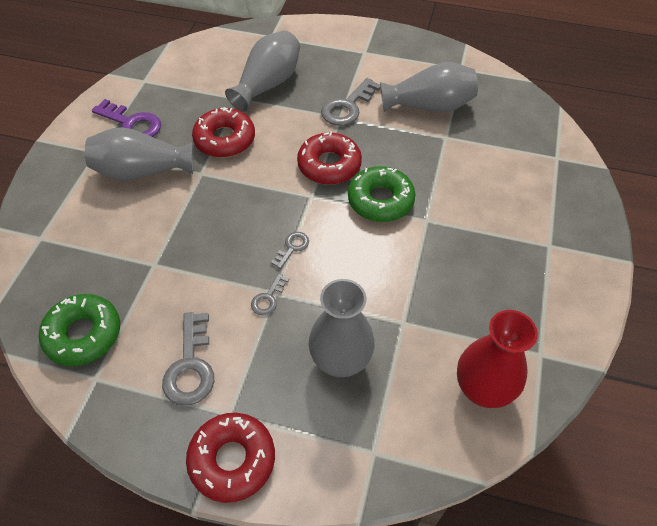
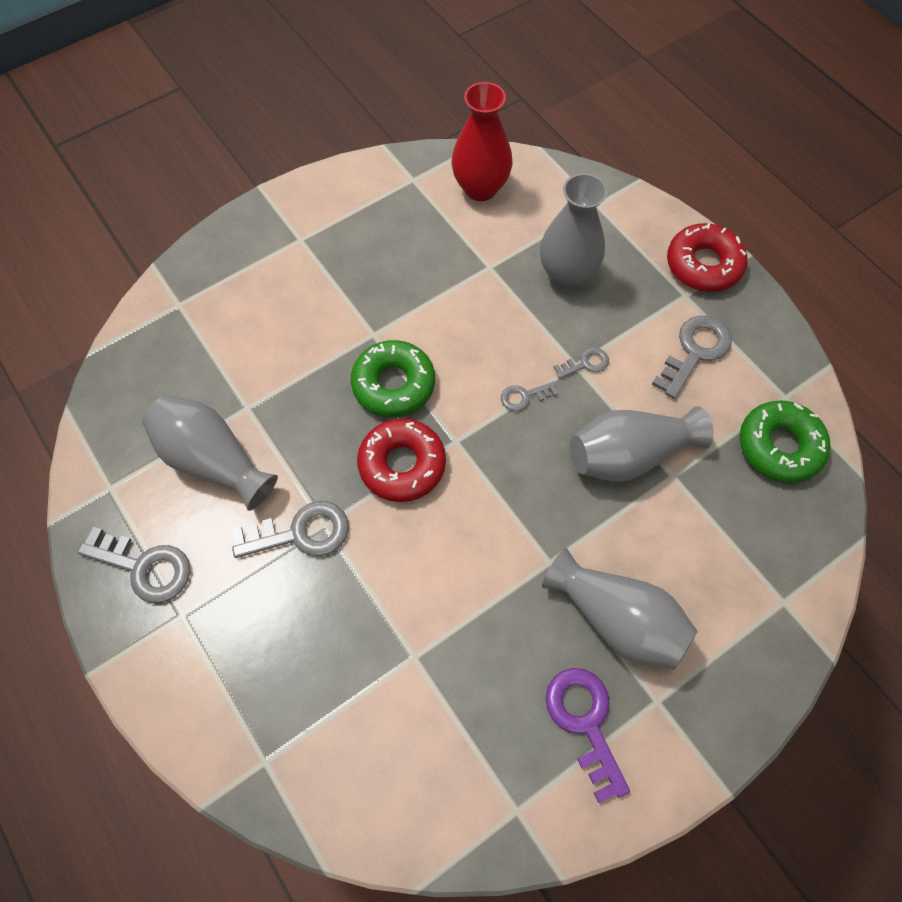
camera: 140 degrees left, 10 degrees up
(225, 139) = (486, 595): red donut -> none
(268, 84) = (357, 655): grey vase -> grey vase (629, 455)
(403, 55) = (144, 567): none -> grey key

